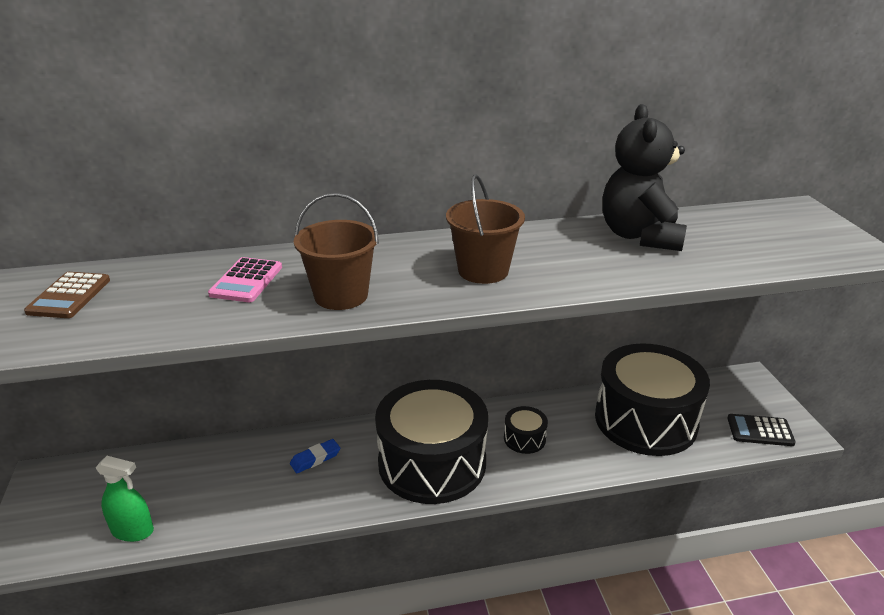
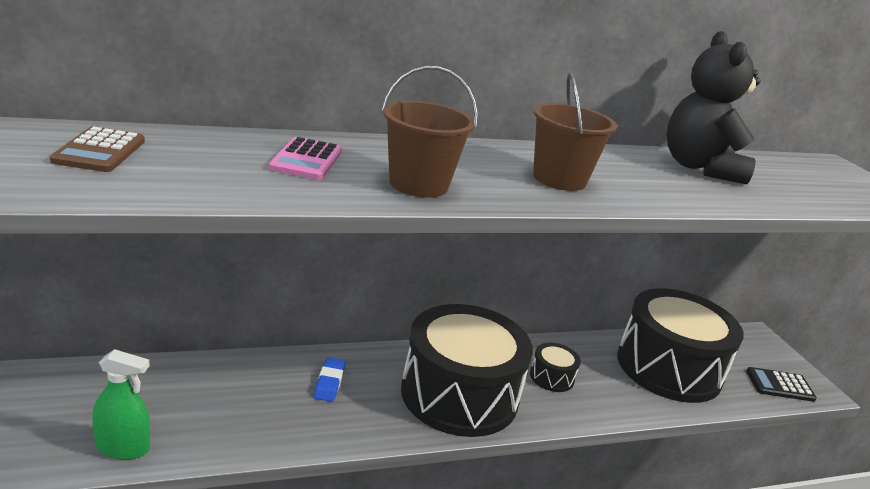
camera: 10 degrees left, 5 degrees down
(315, 459) = (329, 383): blue eraser -> blue eraser turned 45 degrees counterclockwise

